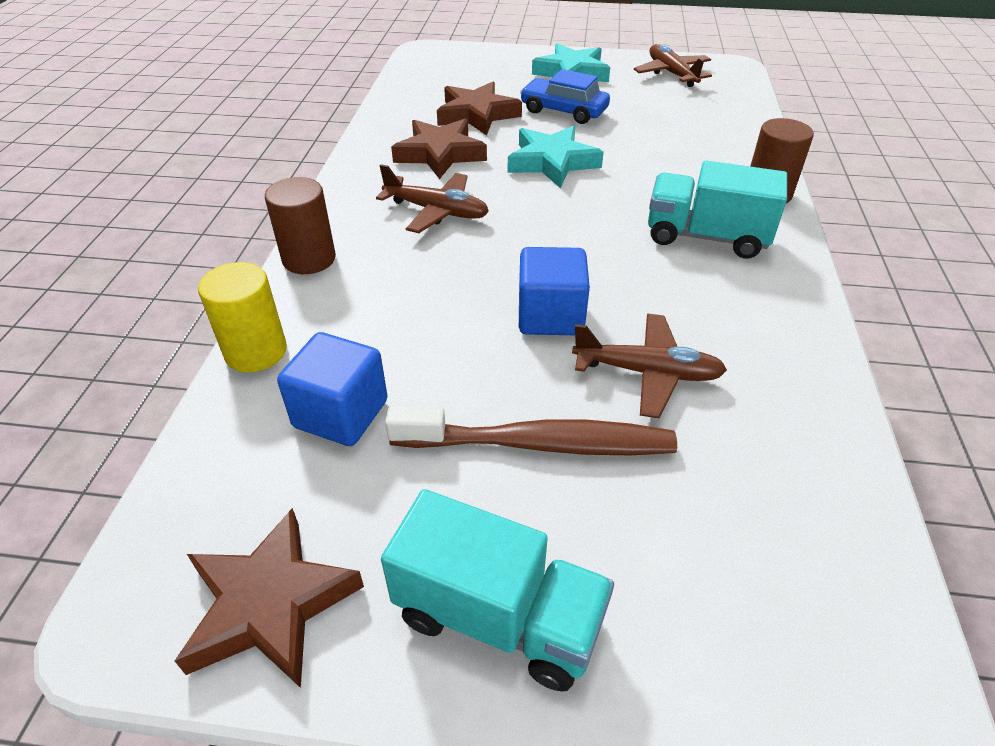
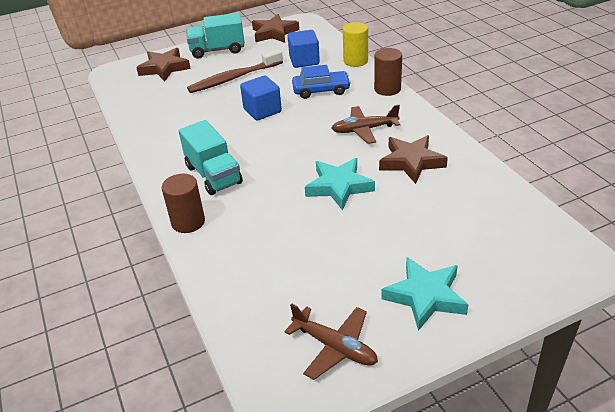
camera: 150 degrees right, 5 degrees down
(477, 115) = (434, 204): brown star -> brown star (164, 68)
(563, 111) = (380, 239): blue car -> blue car (321, 90)
(647, 372) = (210, 108): brown plane -> none
(706, 237) = (213, 175): turquoise truck -> turquoise truck turned 75 degrees clockwise

